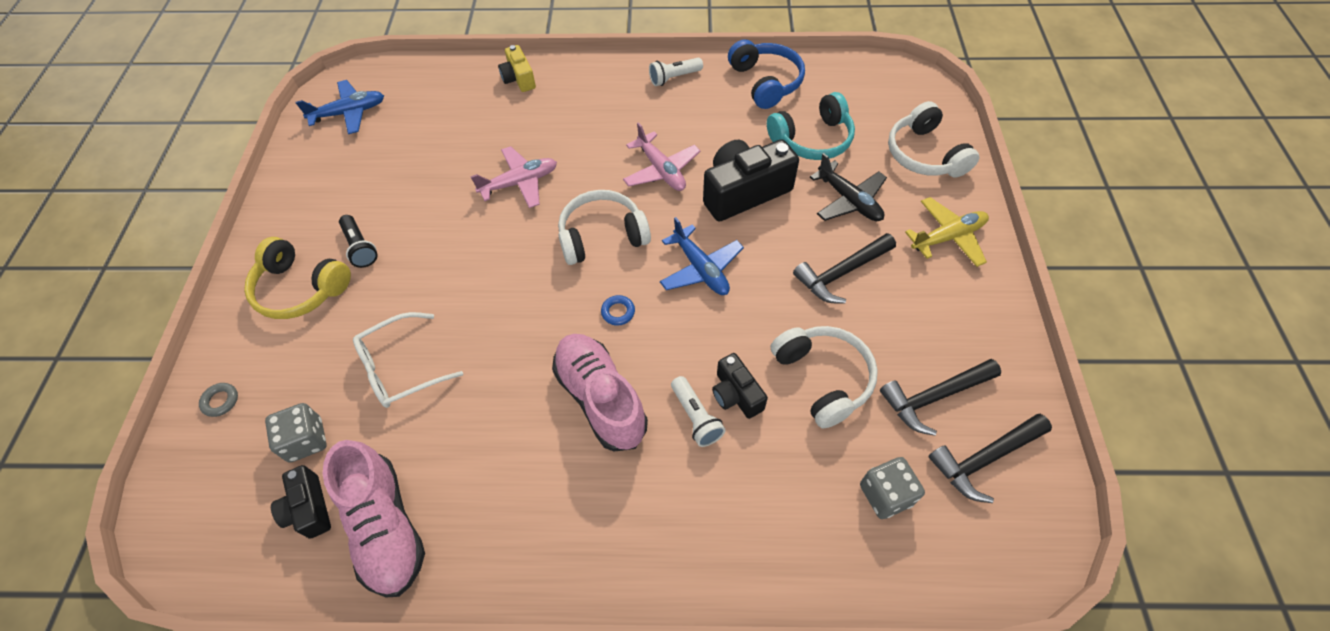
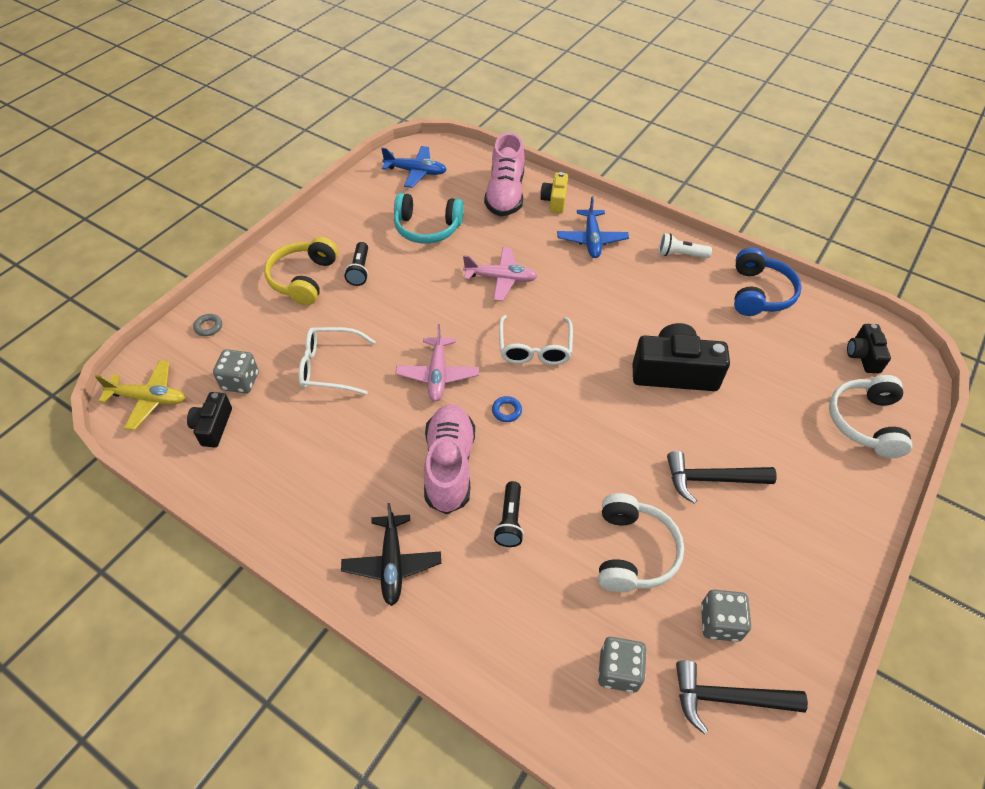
camera: 30 degrees right, 5 degrees down
(300, 288) = (303, 279): yellow headphones -> yellow headphones turned 45 degrees clockwise
(385, 527) = (249, 467): pink shoe -> pink shoe (505, 194)
(602, 236) = (534, 349): white headphones -> white glasses
(661, 170) = (617, 322): pink plane -> pink plane (437, 374)
(696, 417) = (510, 520): white flashlight -> black flashlight
(700, 269) = (594, 413): blue plane -> blue plane (591, 239)
(736, 394) = (553, 522): black camera -> black camera (863, 356)
(812, 139) = (766, 359): turquoise headphones -> turquoise headphones (427, 228)
(849, 200) = (762, 425): black plane -> black plane (392, 563)
(934, 397) = (720, 622): black hammer -> grey dice
(947, 237) = (834, 502): yellow plane -> yellow plane (149, 399)

